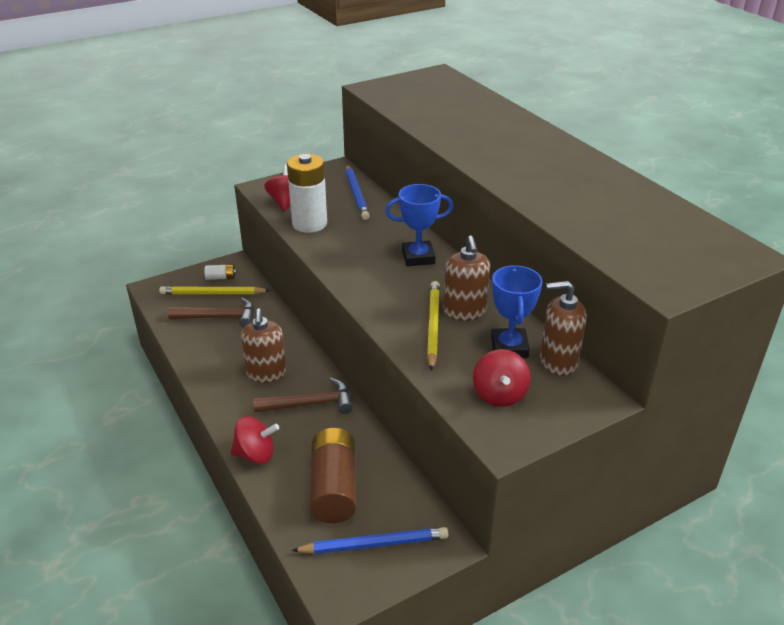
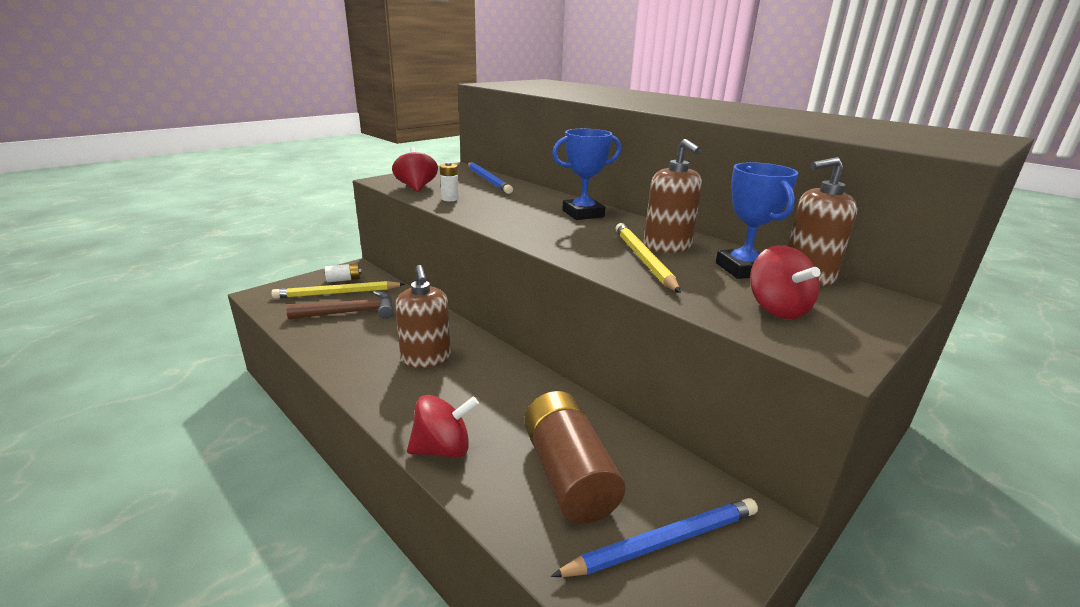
camera: 15 degrees left, 10 degrees down
(309, 224) = (450, 199): white battery -> white battery, size x0.44
(310, 404) = (492, 382): brown hammer -> none

